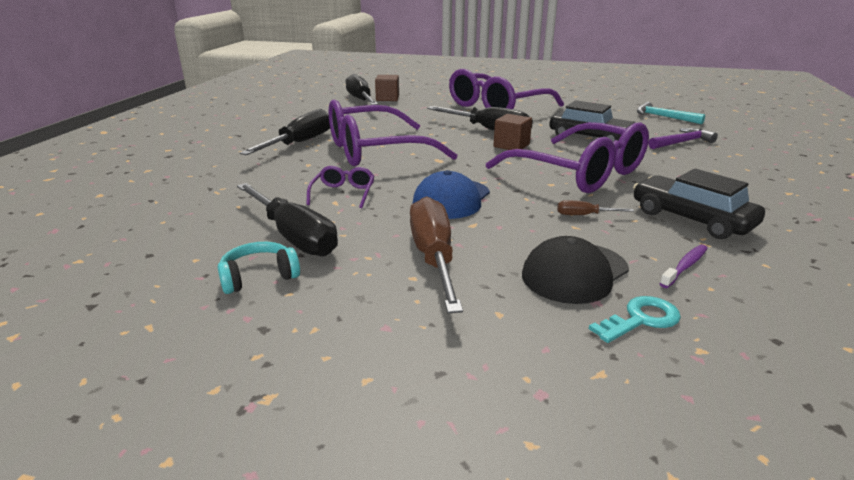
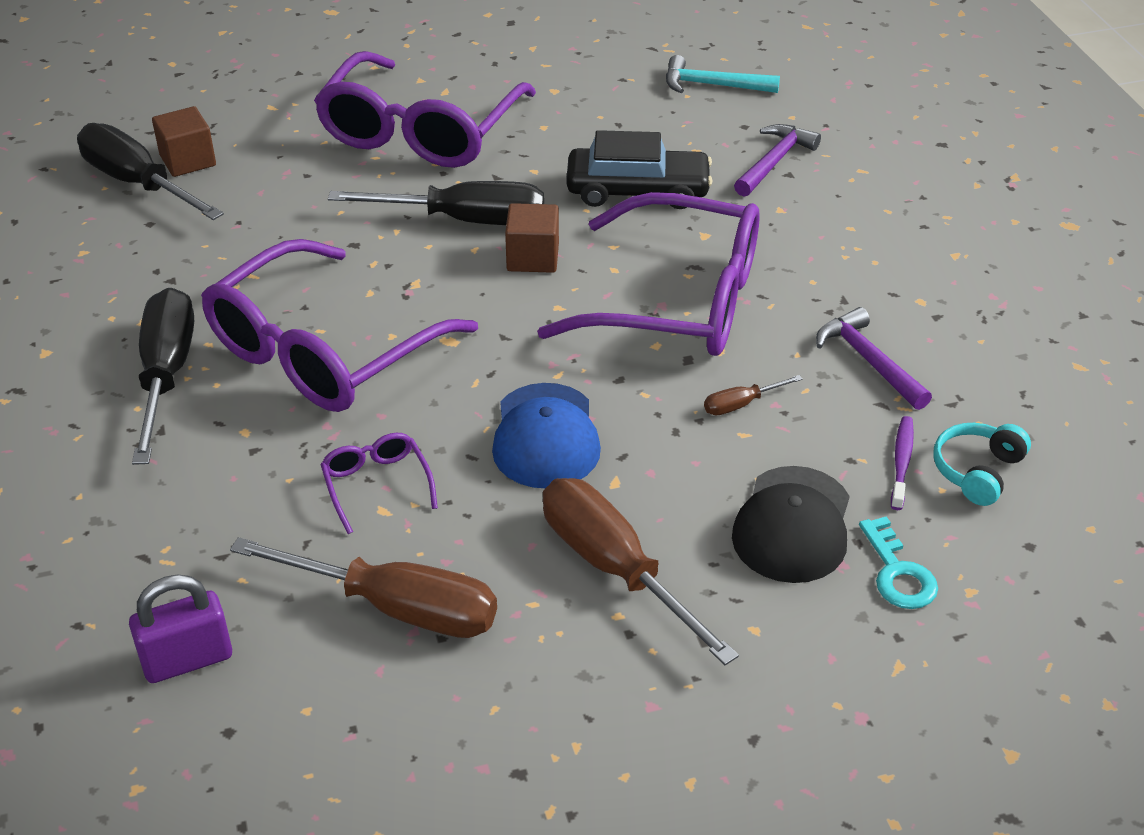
camera: 30 degrees left, 15 degrees up
(173, 224) = (187, 660): none -> purple padlock
(259, 277) = (428, 700): turquoise headphones -> turquoise headphones (977, 471)
(294, 236) = (397, 608): black screwdriver -> brown screwdriver
(640, 319) = (897, 572): turquoise key -> turquoise key turned 135 degrees clockwise
(691, 219) = (869, 361): black car -> purple hammer

